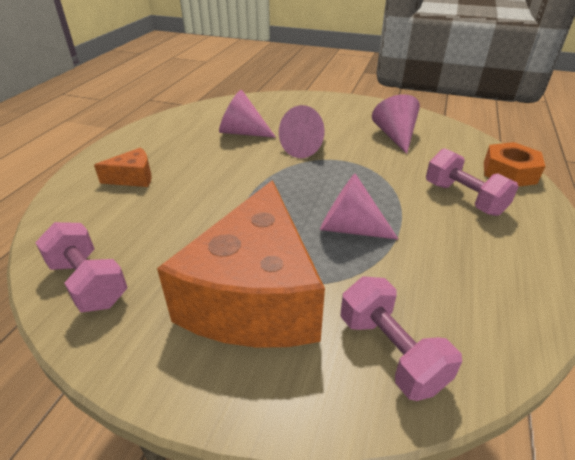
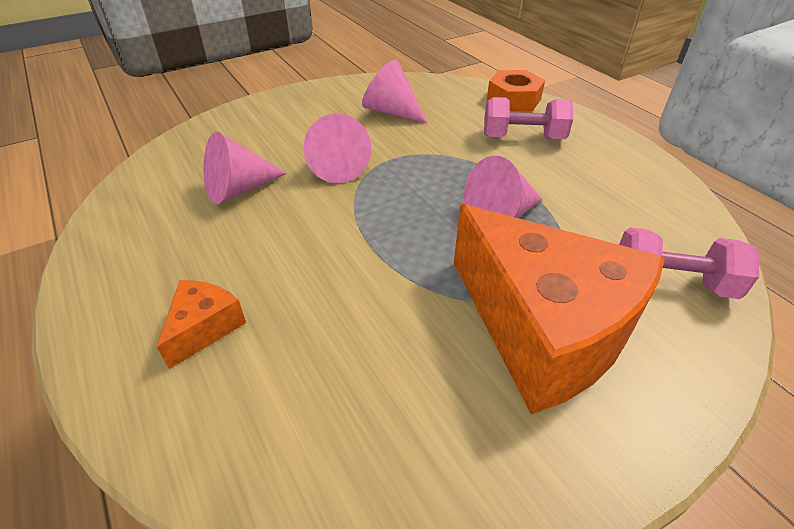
camera: 50 degrees left, 5 degrees up
(88, 283) = (394, 471): pink dumbbell -> none

